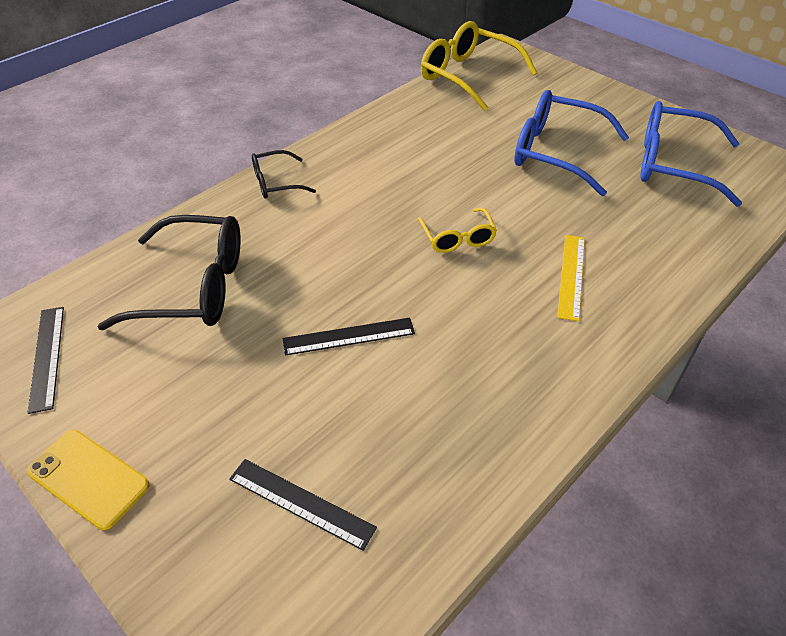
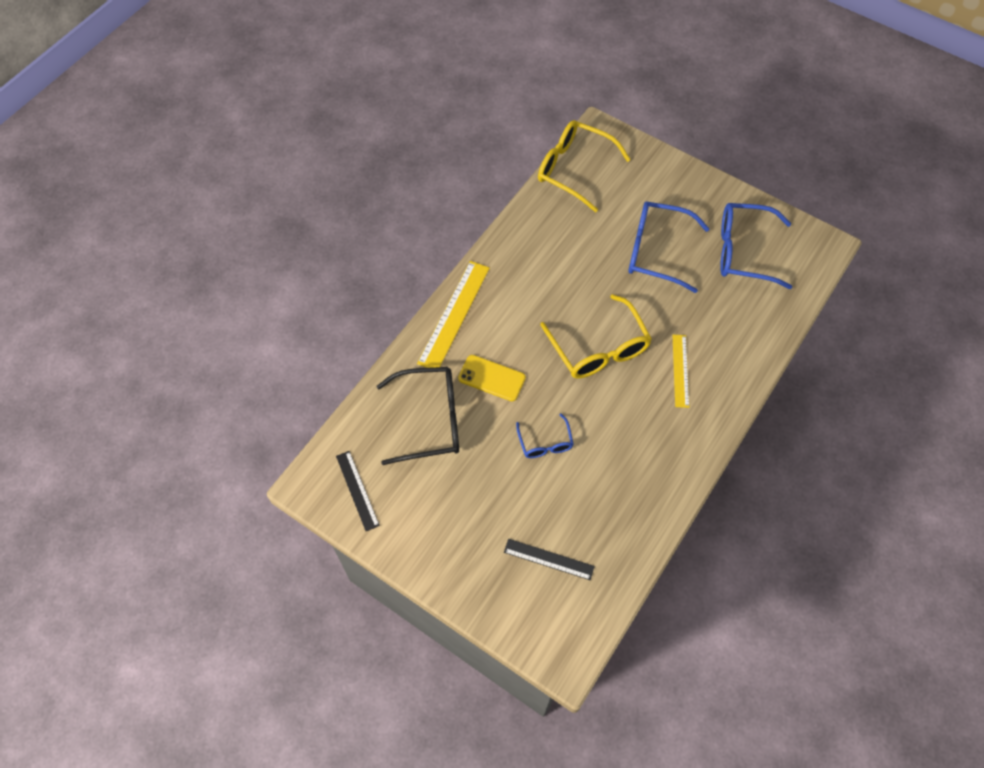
camera: 10 degrees left, 15 degrees up
(88, 478) = (422, 566): yellow phone -> yellow phone (491, 378)
(275, 183) = (454, 315): black glasses -> yellow ruler
(348, 336) = (545, 443): black ruler -> blue glasses
(457, 238) = (599, 348): yellow glasses -> yellow glasses, size x1.87

